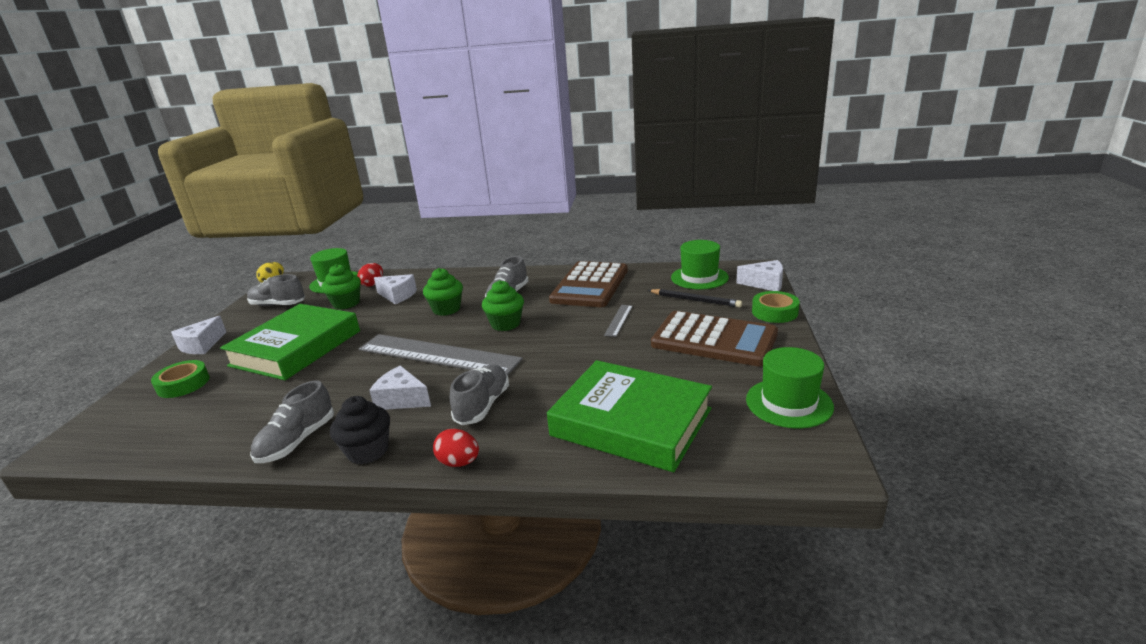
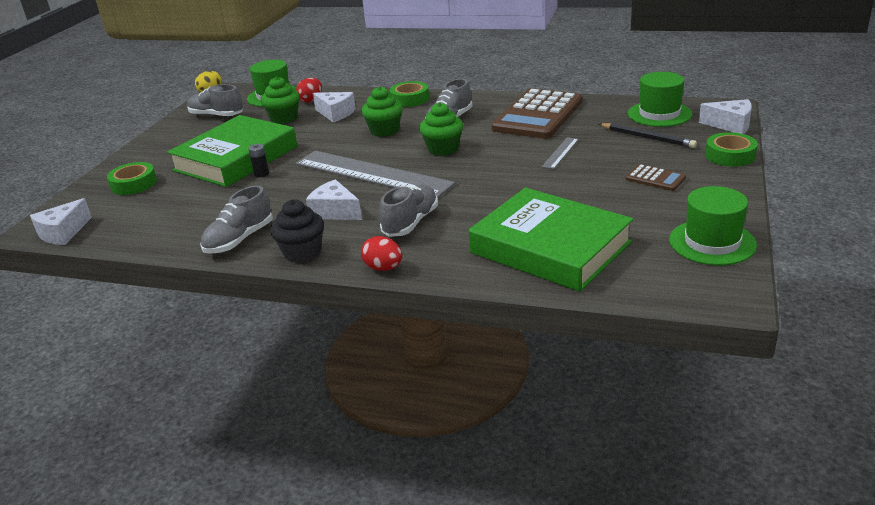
camera: 10 degrees right, 5 degrees up
(202, 345) = (146, 150): white cheese -> white cheese (63, 233)
(323, 363) = (262, 174): none -> black battery
(468, 277) = (410, 99): none -> green tape
(714, 339) = (655, 178): brown calculator -> brown calculator, size x0.44

